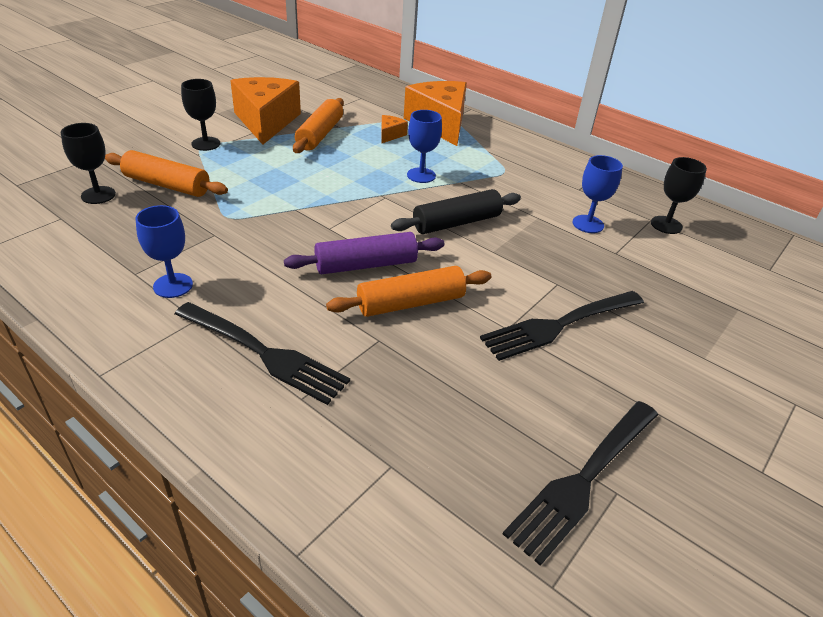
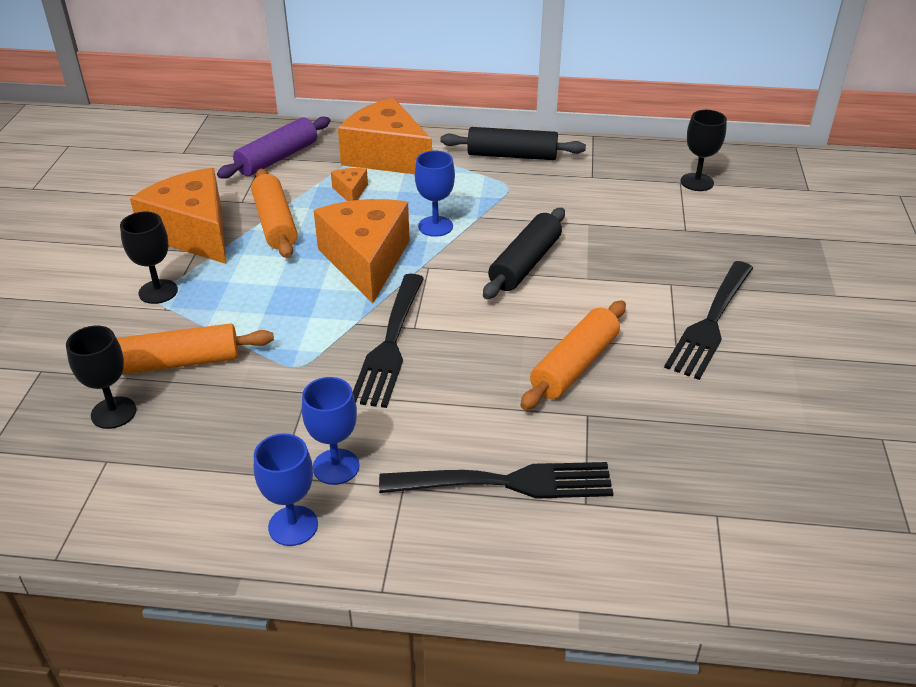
camera: 30 degrees left, 0 degrees up
(349, 177) = (366, 261): none -> orange cheese
(366, 265) = (493, 348): purple rolling pin -> purple rolling pin (277, 158)
(531, 154) = (512, 155): none -> black rolling pin
(584, 478) = (852, 440): black fork -> black fork (390, 343)
(588, 224) = (636, 211): blue goblet -> blue goblet (293, 526)

